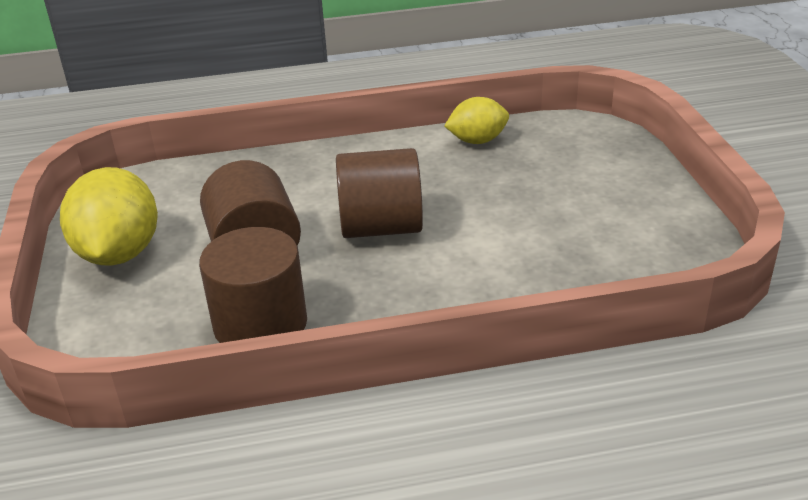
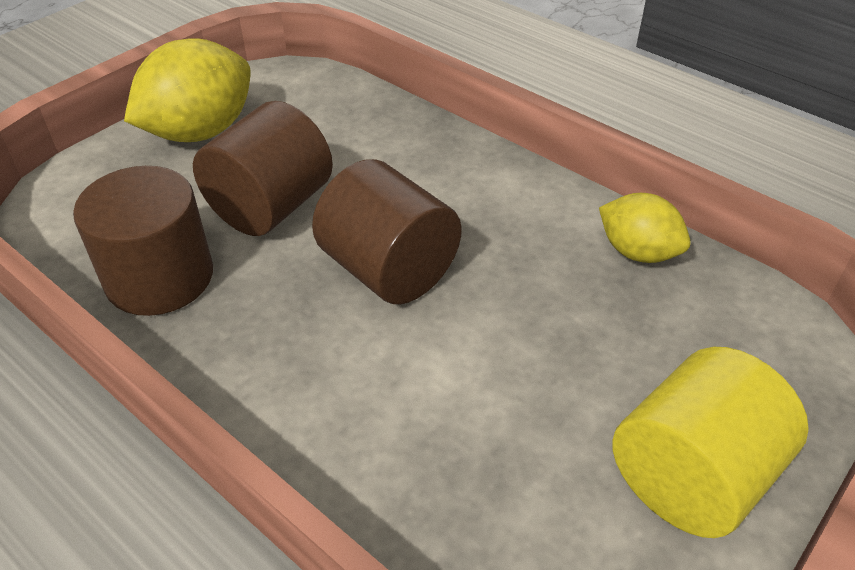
camera: 50 degrees right, 10 degrees up
(636, 196) = (691, 475): none -> yellow cylinder

